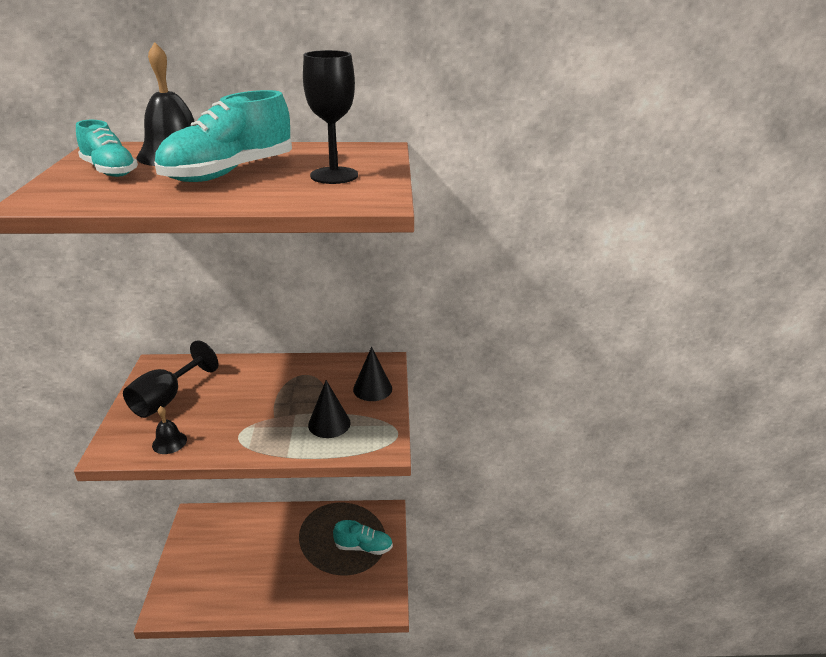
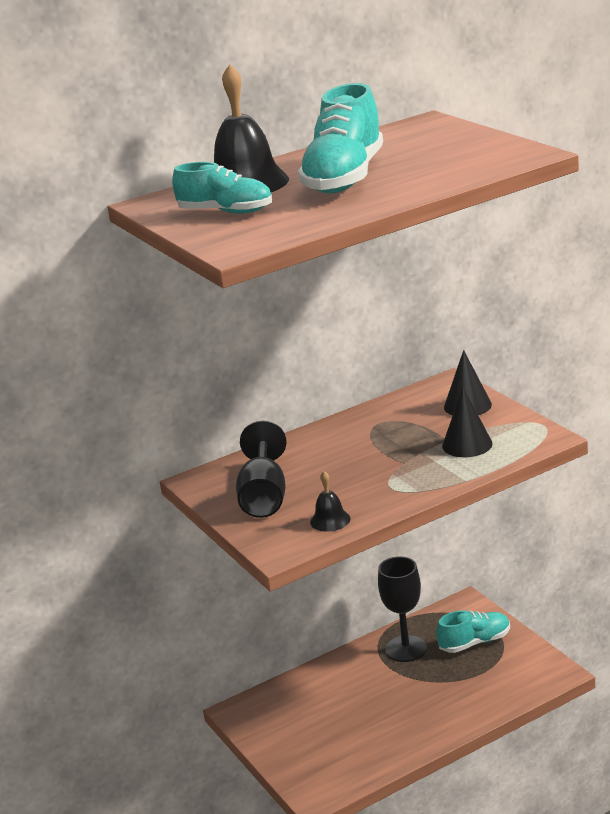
camera: 25 degrees left, 5 degrees down
(334, 175) = (444, 151): black goblet -> black goblet (406, 649)

